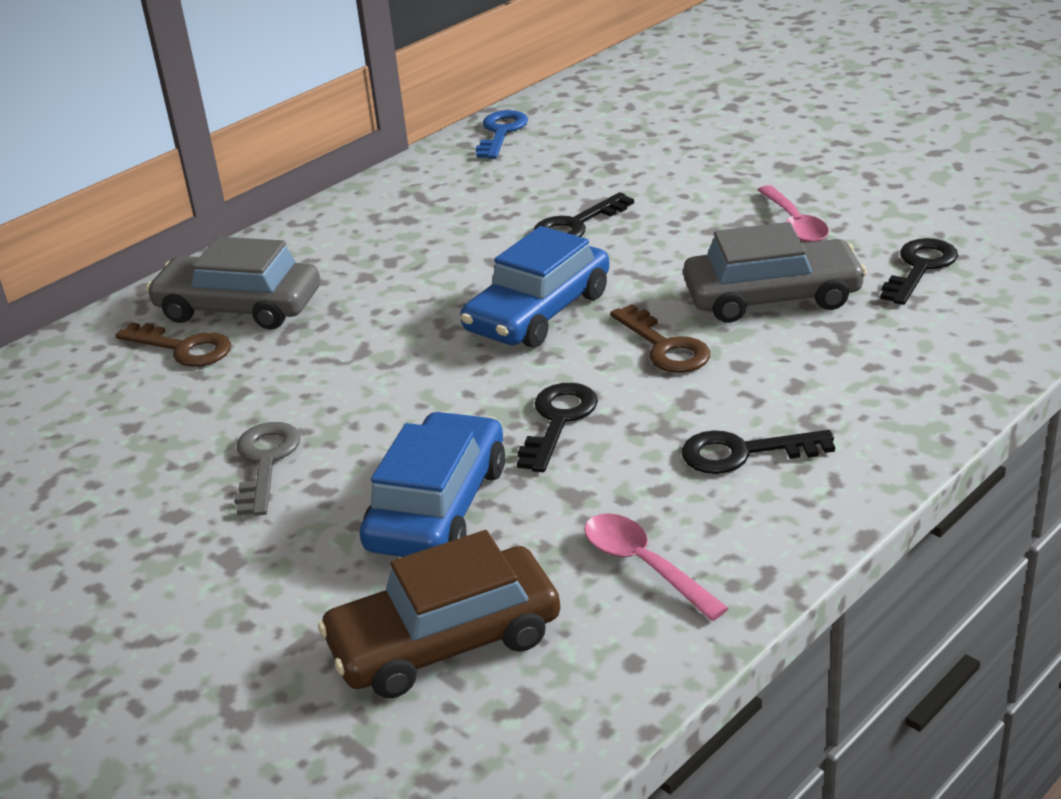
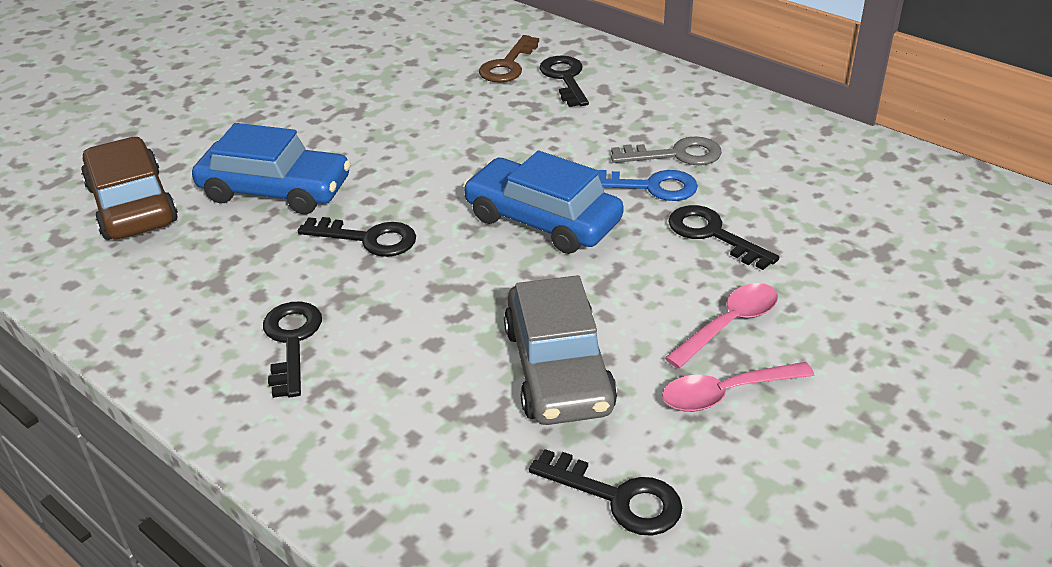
camera: 85 degrees right, 5 degrees up
(239, 307) = (565, 78): grey car -> black key
(265, 462) = (354, 116): grey key -> grey key (676, 155)
(501, 132) = (923, 176): blue key -> blue key (650, 187)
(643, 565) = (169, 287): pink spoon -> pink spoon (729, 324)
(665, 347) = (472, 295): brown key -> none

